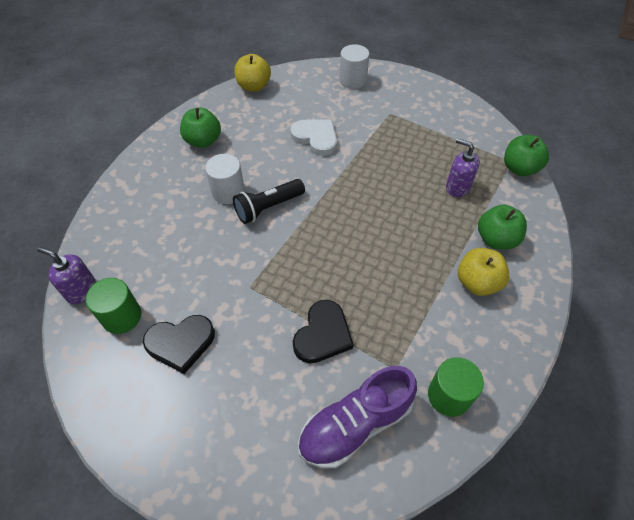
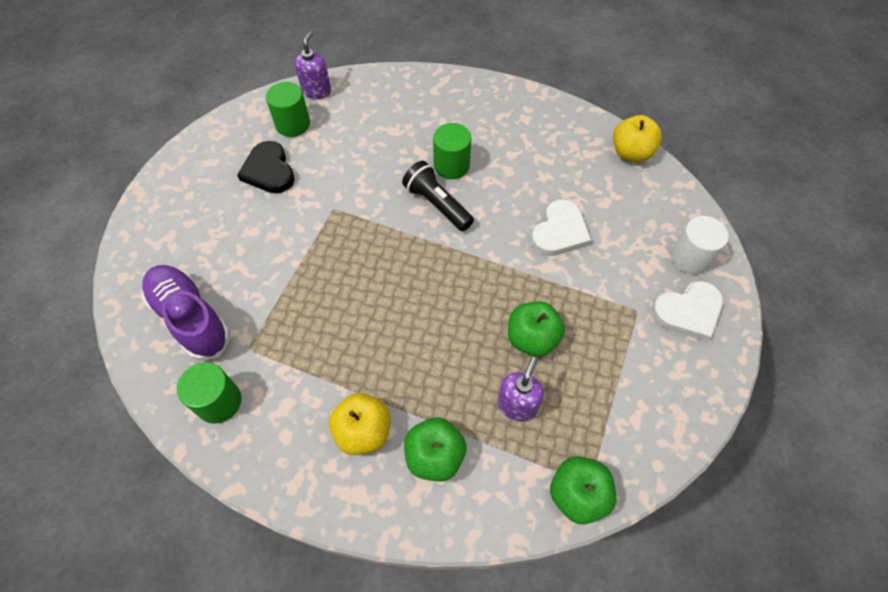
camera: 80 degrees right, 5 degrees up
(203, 141) = (521, 128): green apple -> green apple (532, 338)
(228, 192) = (451, 165): white cylinder -> green cylinder
(323, 334) = (283, 279): black heart -> none
(394, 91) = (688, 312): none -> white heart

